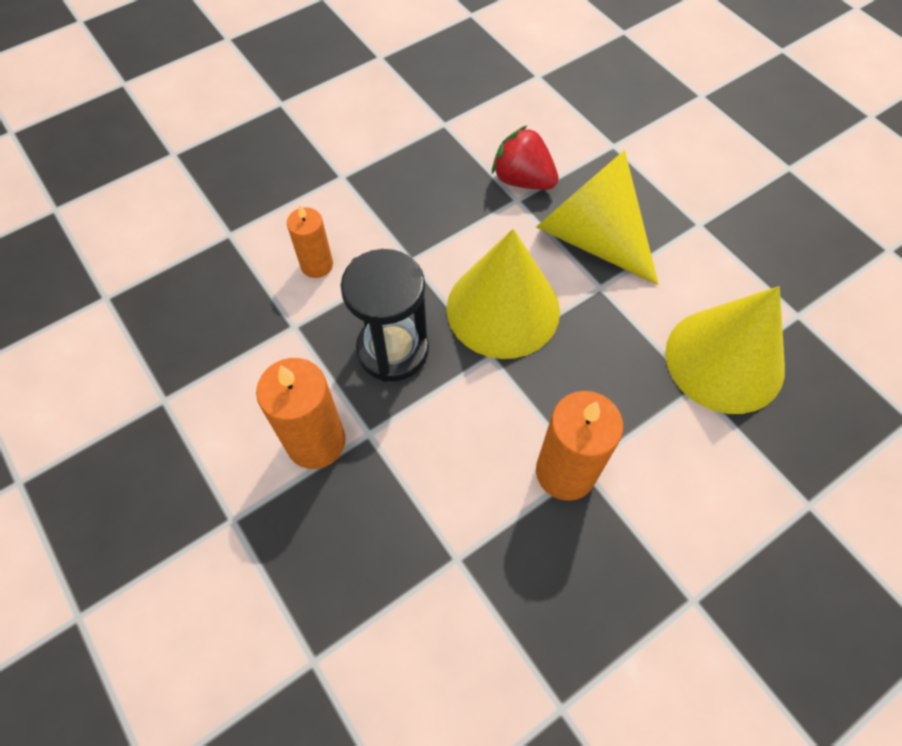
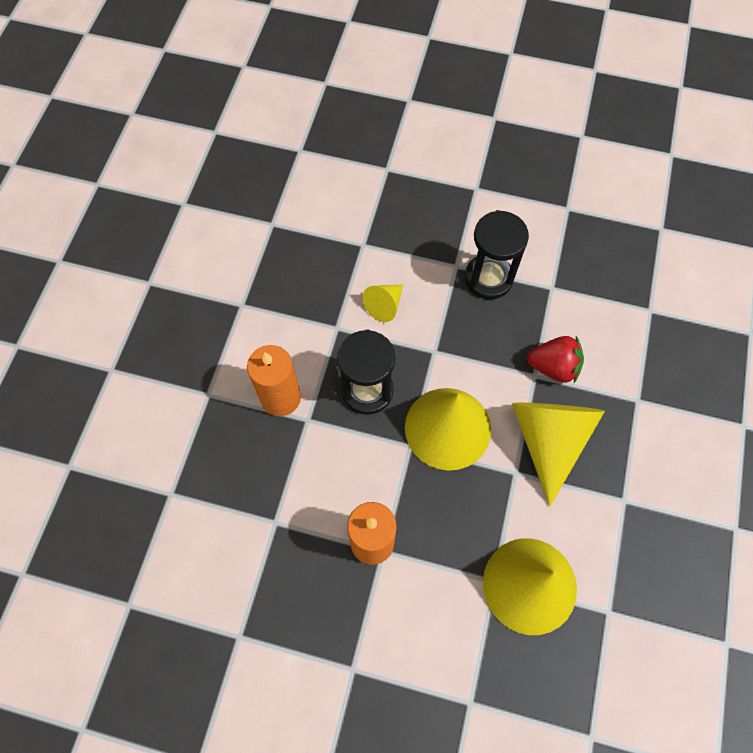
camera: 50 degrees right, 5 degrees up
(317, 265) = (385, 305): orange candle -> yellow cone
(382, 161) = (488, 278): none -> black hourglass
(522, 180) = (553, 367): red strawberry -> red strawberry turned 105 degrees clockwise

